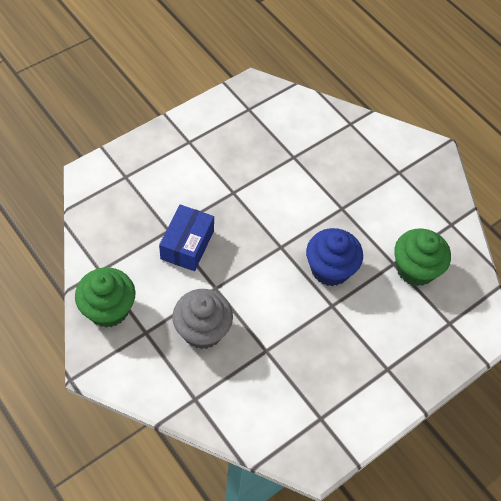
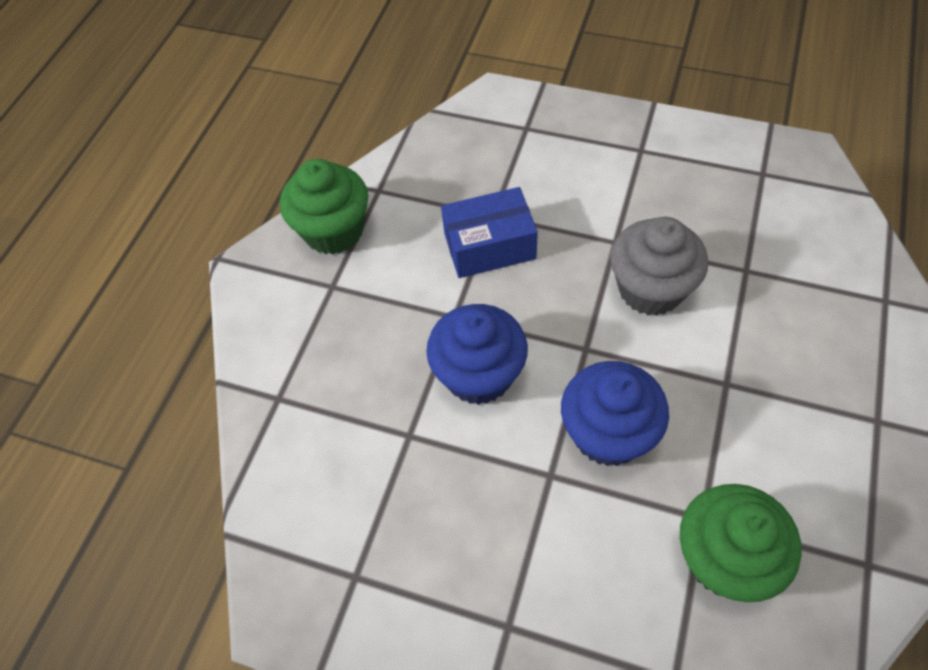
camera: 65 degrees right, 0 degrees up
(202, 330) = (381, 342): grey cupcake -> grey cupcake (650, 289)
(258, 299) = (479, 375): none -> blue cupcake

